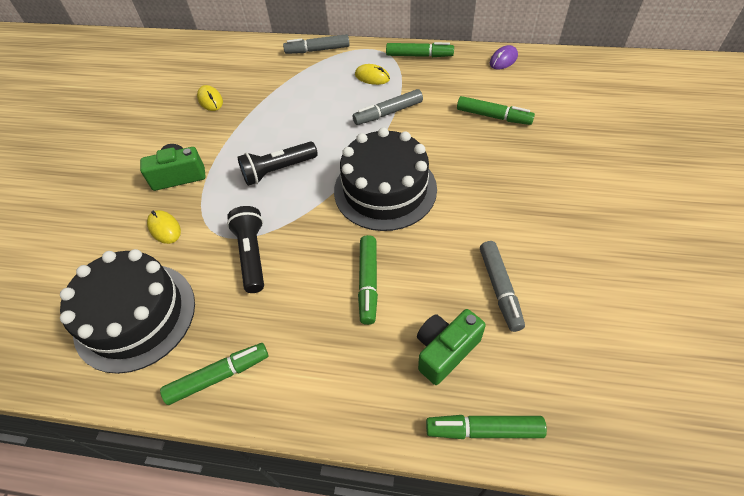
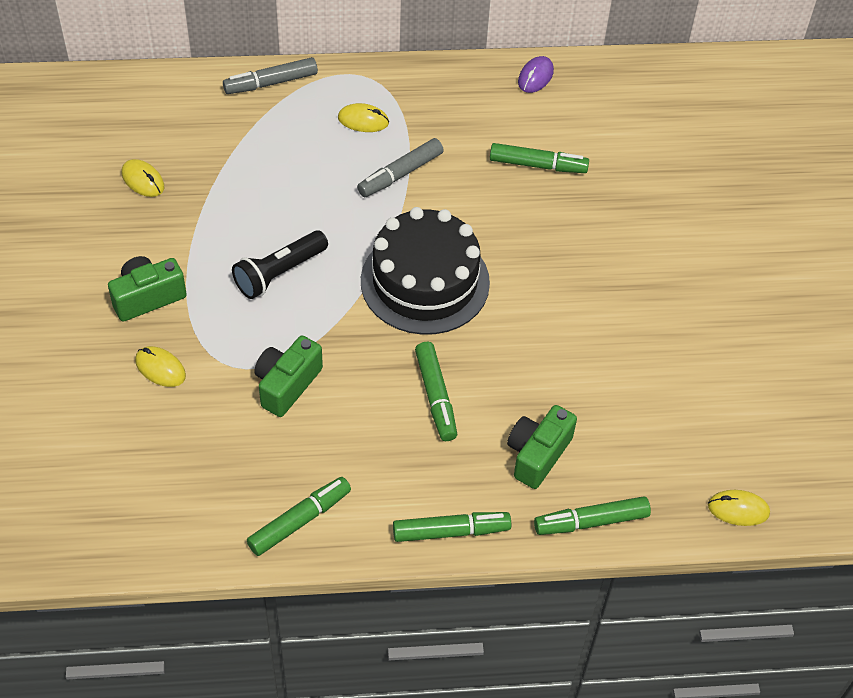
camera: 20 degrees left, 0 degrees up
(135, 316) = (172, 475): black cake -> none
(252, 255) = (287, 385): black flashlight -> green camera
(419, 56) = (420, 80): green marker -> green marker (451, 531)
(499, 289) = (583, 381): grey marker -> none
(640, 446) = (738, 509): none -> yellow mouse

